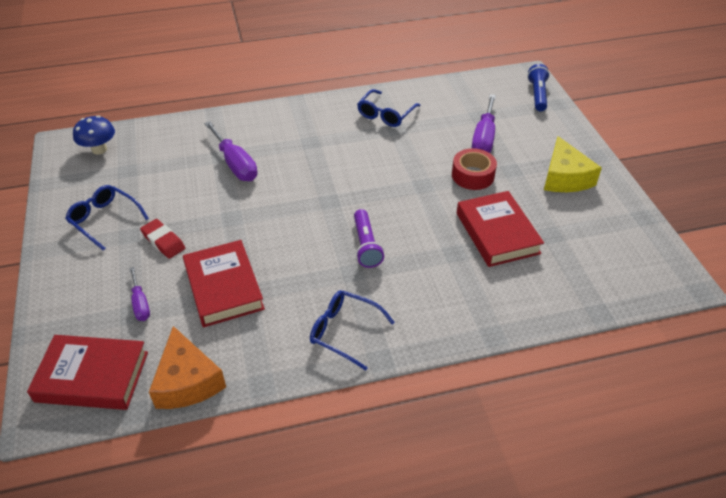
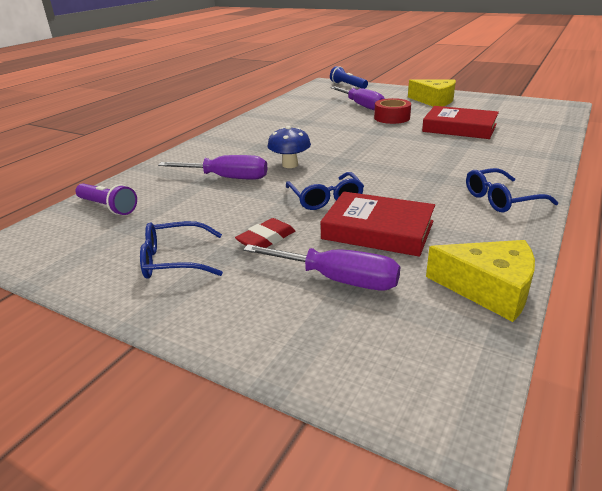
camera: 45 degrees left, 15 degrees down
(92, 377) = (416, 350): red book -> none
(99, 149) = (64, 230): blue mushroom -> blue mushroom (290, 165)
(140, 304) = (338, 280): purple screwdriver -> purple screwdriver, size x1.74
(163, 241) = (266, 239): red eraser -> red eraser turned 45 degrees counterclockwise
(187, 381) = (489, 289): orange cheese -> yellow cheese
(366, 245) = (412, 164): purple flashlight -> purple flashlight (108, 207)
(385, 115) = (282, 120): blue glasses -> blue glasses (326, 199)

